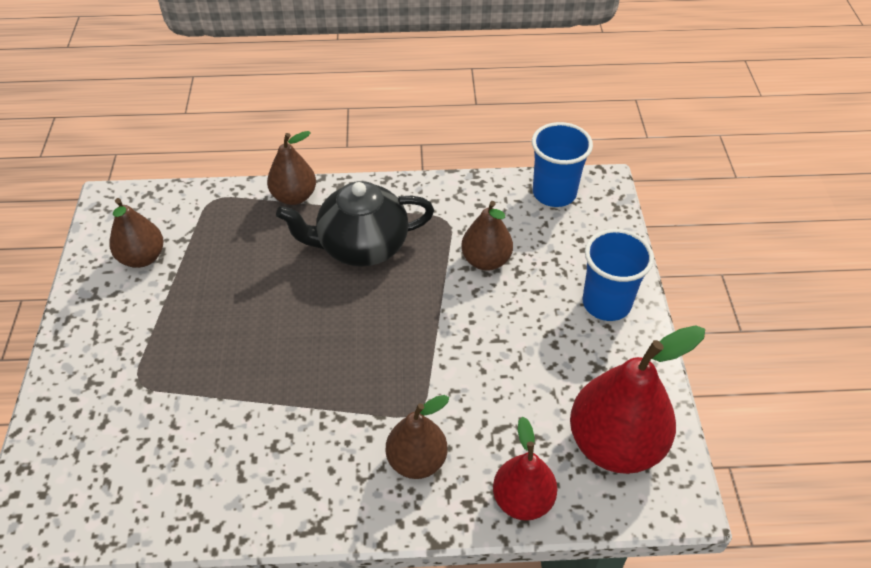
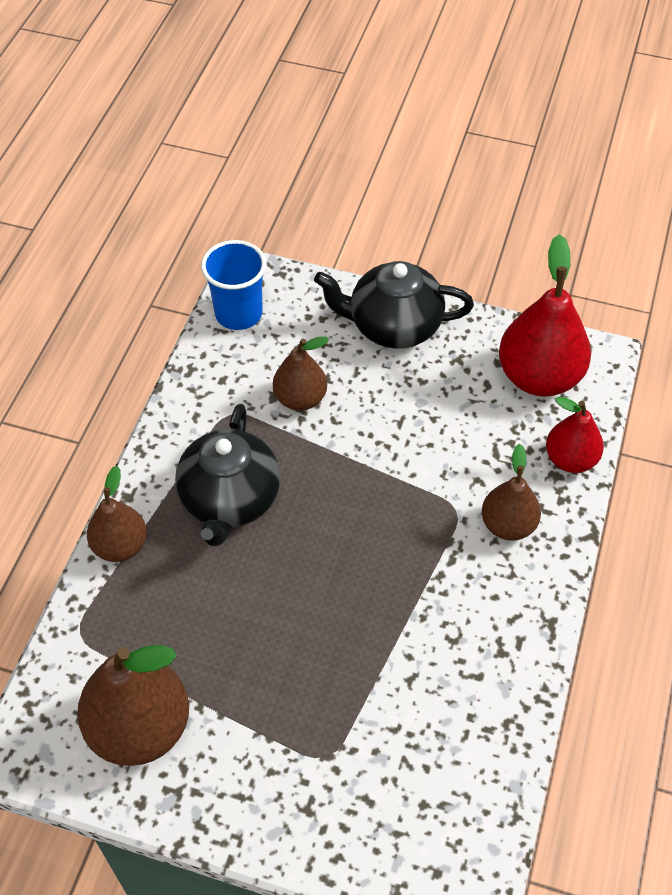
camera: 70 degrees left, 5 degrees up
(142, 258) = (140, 727): brown pear -> brown pear, size x1.67
(606, 303) = (393, 326): blue cup -> black teapot

